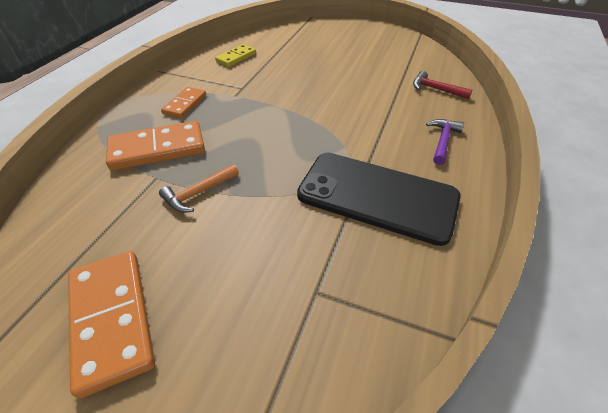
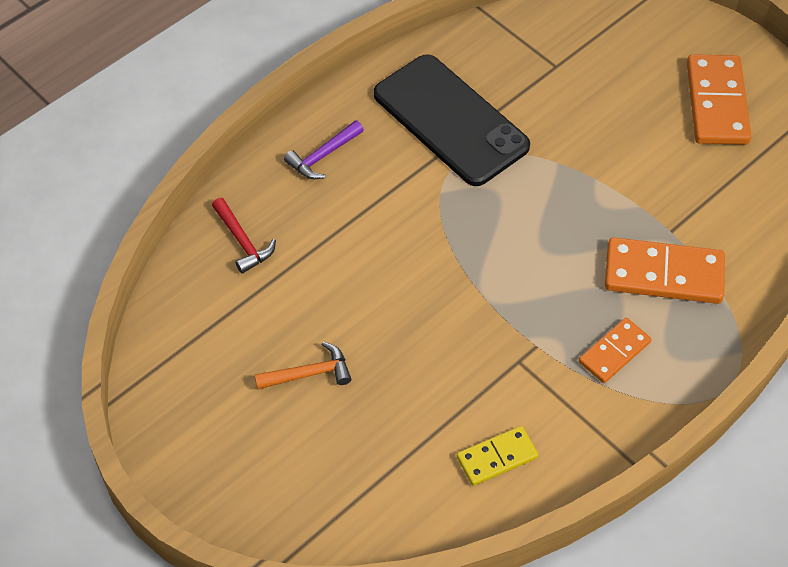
camera: 155 degrees left, 10 degrees up
(198, 193) = (628, 191): orange hammer -> orange hammer (309, 373)

